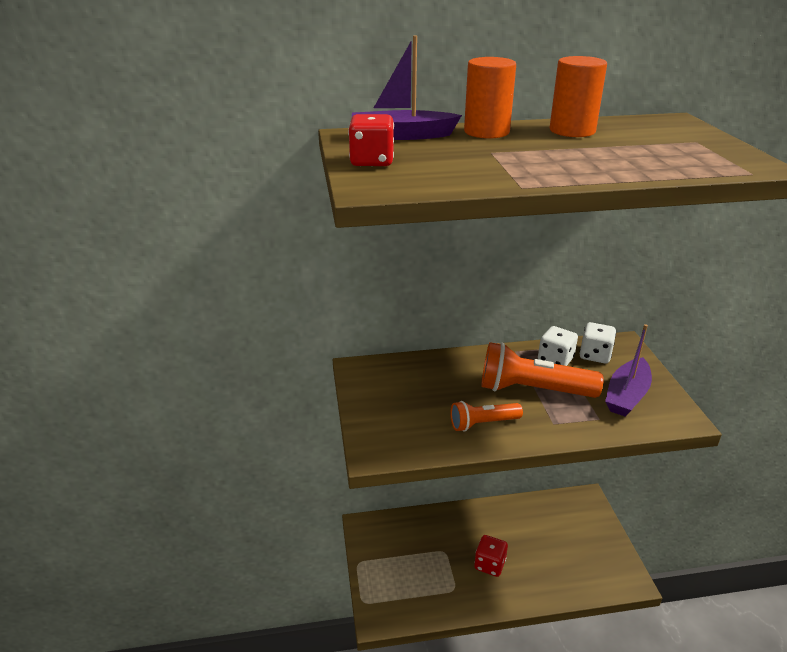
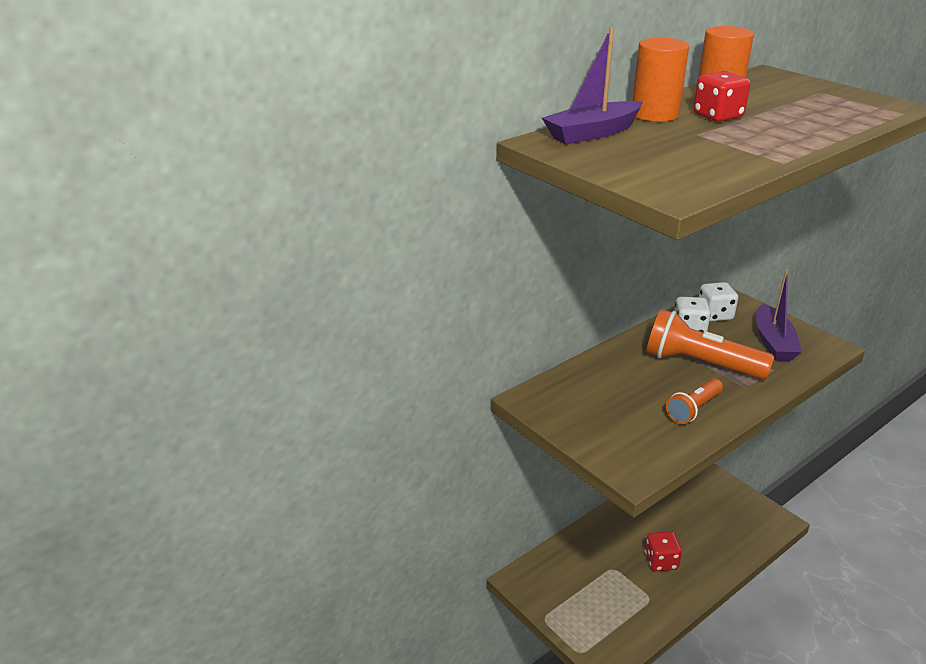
camera: 30 degrees left, 0 degrees up
(372, 161) = (622, 166): red dice -> red dice (718, 116)
(532, 390) = (700, 364): orange flashlight -> orange flashlight turned 45 degrees clockwise

